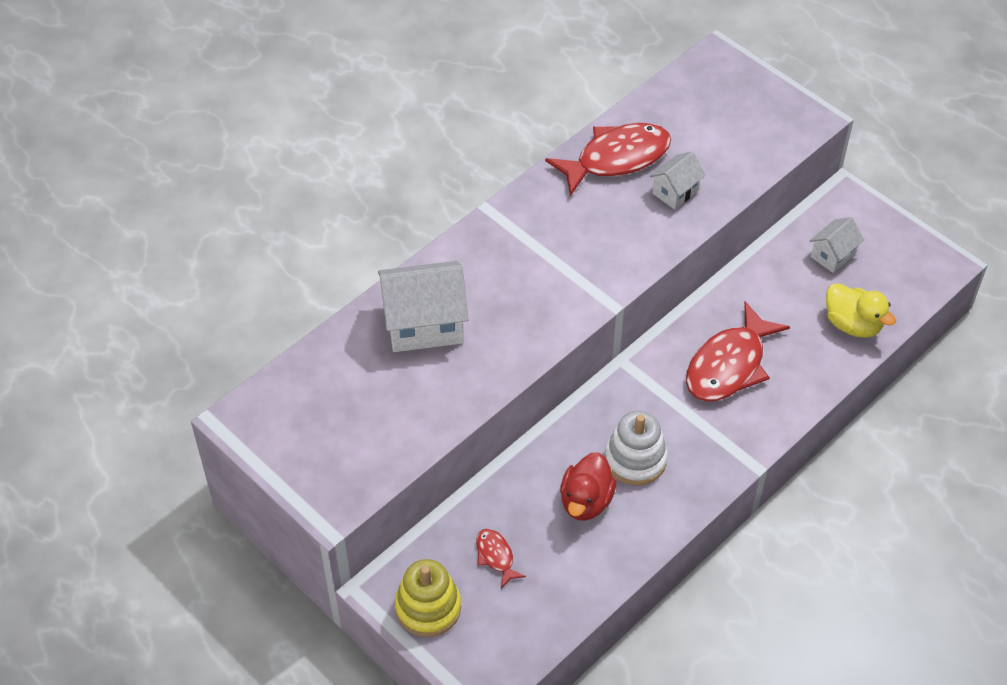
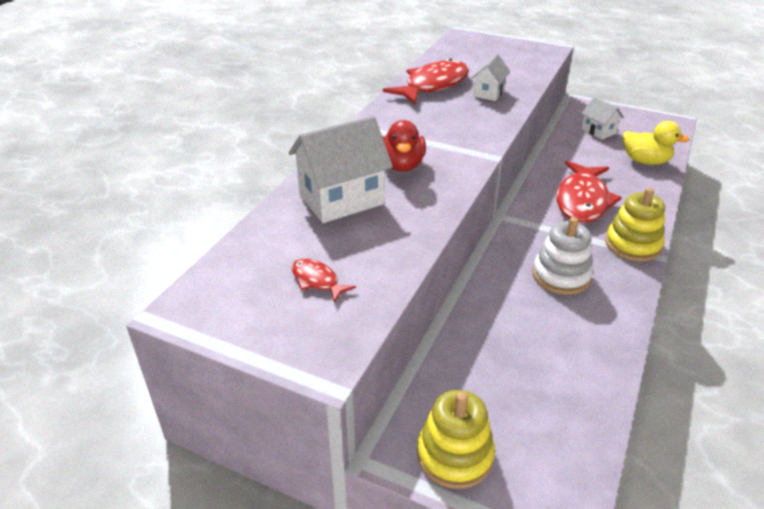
camera: 20 degrees left, 15 degrees down
(496, 556) = (493, 385): red fish -> red fish (317, 281)
(586, 501) = (543, 316): red duck -> red duck (402, 165)
(740, 443) = (632, 245): none -> yellow stacking toy
(832, 255) = (598, 131): white house -> white house turned 60 degrees counterclockwise

